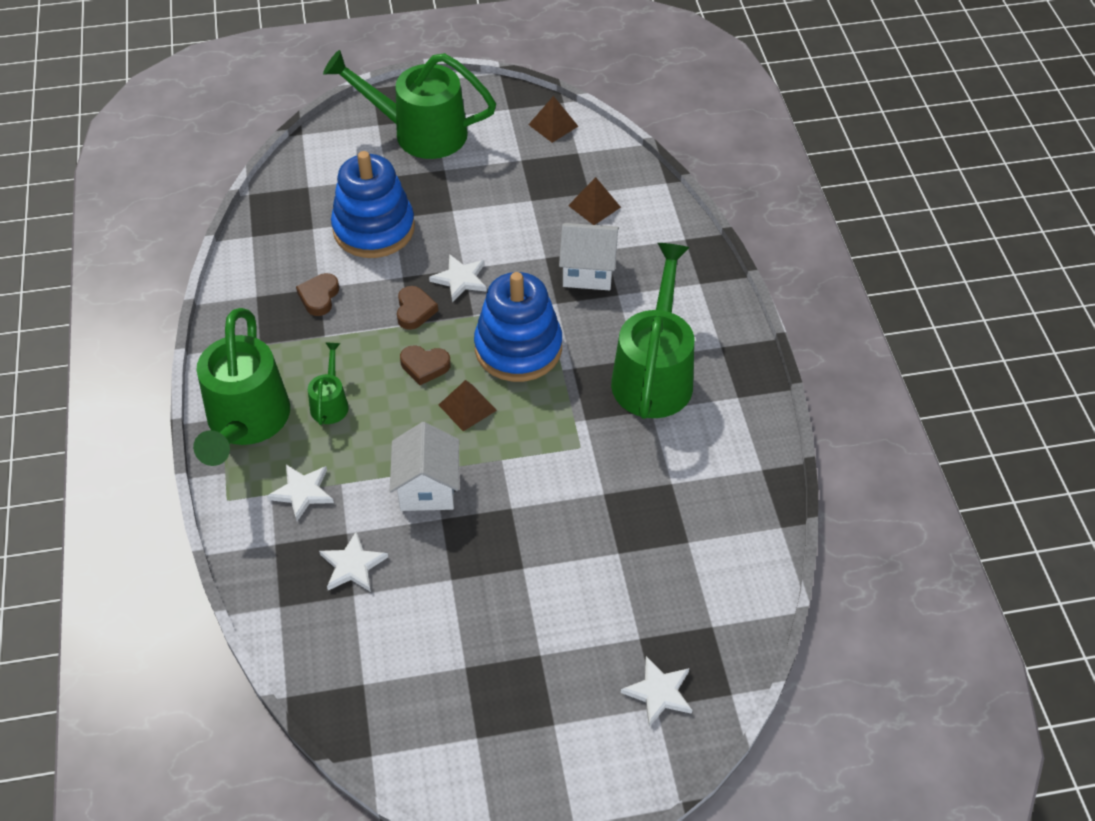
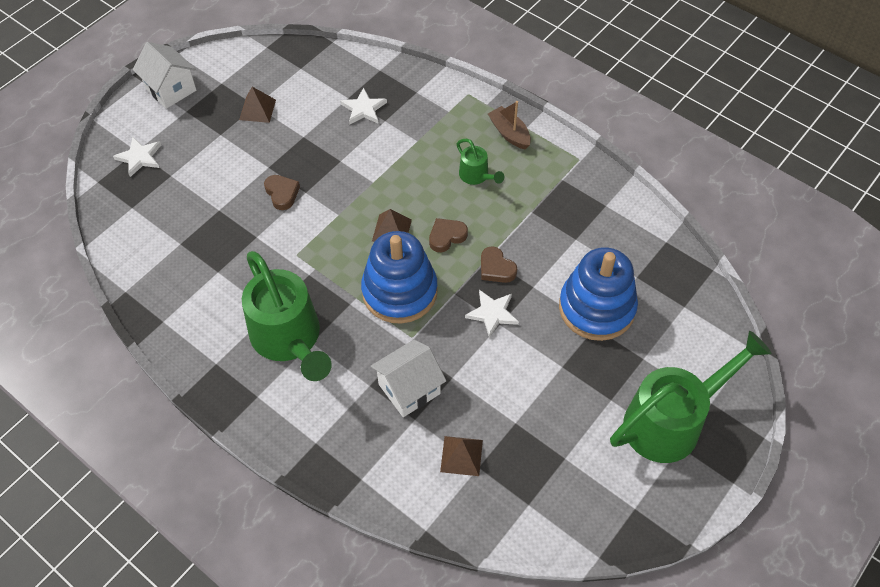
camera: 140 degrees right, 5 degrees up
(245, 423) = (509, 133): green watering can -> brown boat
(302, 492) = (432, 122): white star -> none
(319, 297) = (567, 233): brown heart -> brown heart (282, 193)
(427, 488) = (365, 170): white house -> white house (171, 89)
(553, 125) = (579, 520): brown pyramid -> brown pyramid (257, 109)

